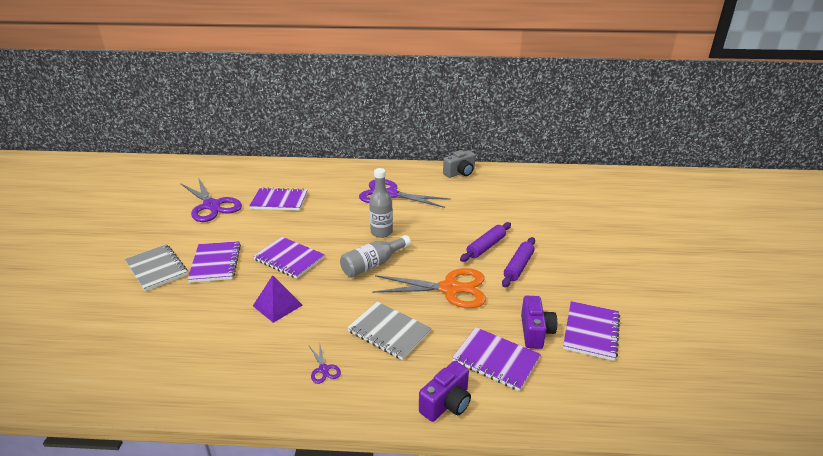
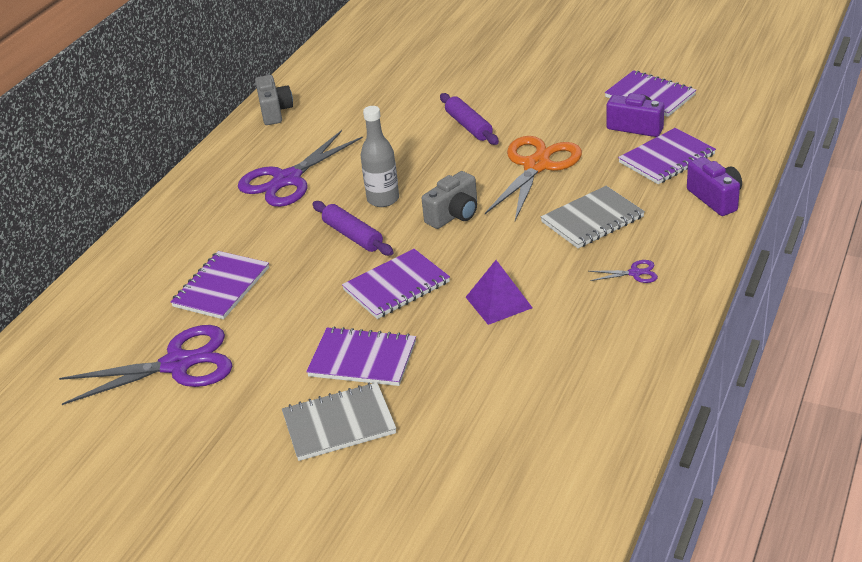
camera: 65 degrees left, 5 degrees up
(373, 264) = (454, 215): grey bottle -> grey camera
(518, 266) = (521, 113): purple rolling pin -> purple rolling pin (352, 236)

